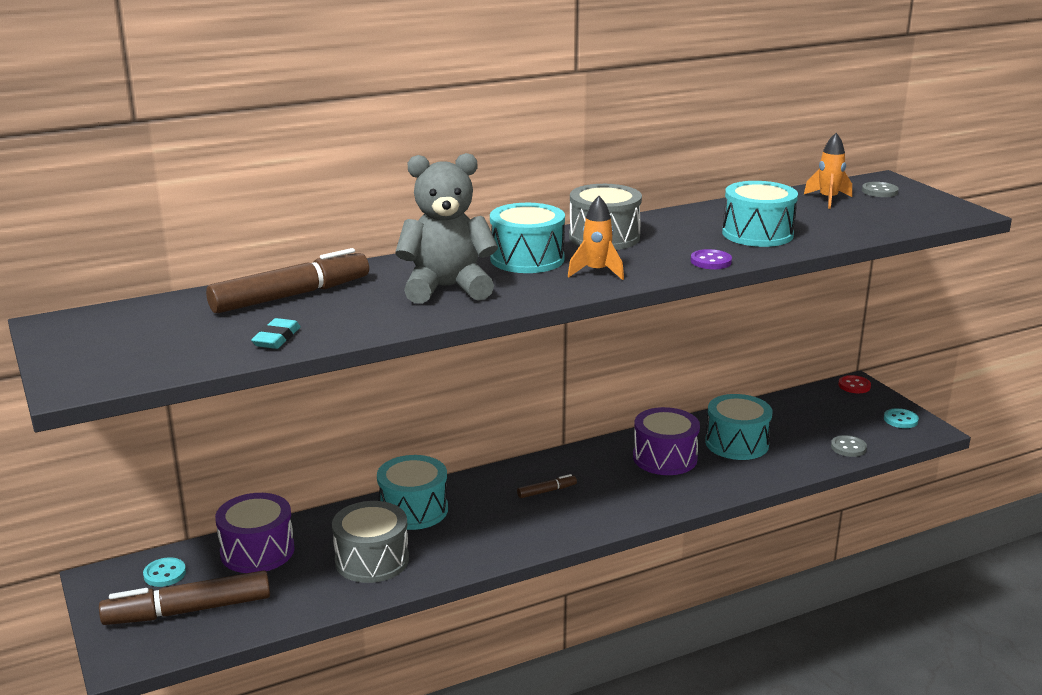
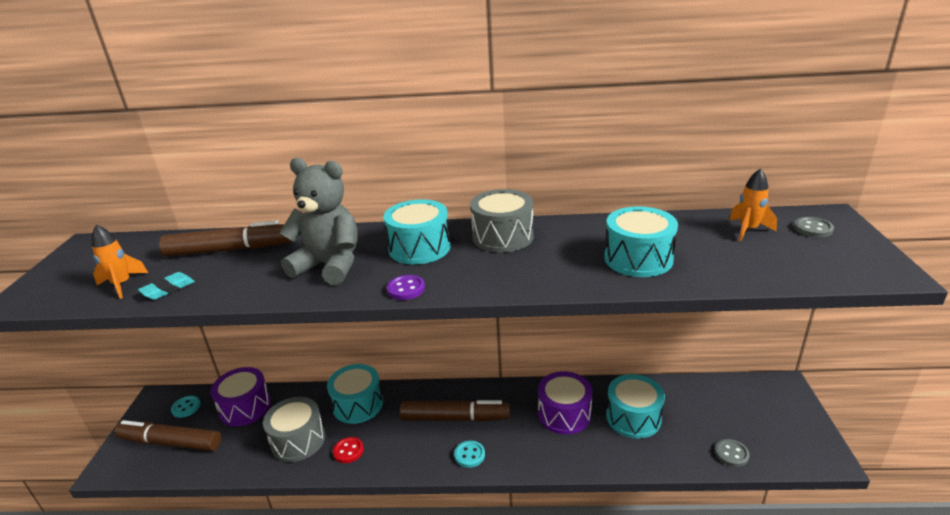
camera: 30 degrees right, 5 degrees up
(546, 491) = (454, 418): brown marker -> brown marker, size x2.24
(596, 272) = (454, 274): orange rocket -> orange rocket (122, 285)
(711, 261) = (561, 283): purple button -> purple button (406, 289)
(854, 386) = (782, 386): red button -> red button (348, 451)
(900, 420) = (804, 437): turquoise button -> turquoise button (469, 455)

